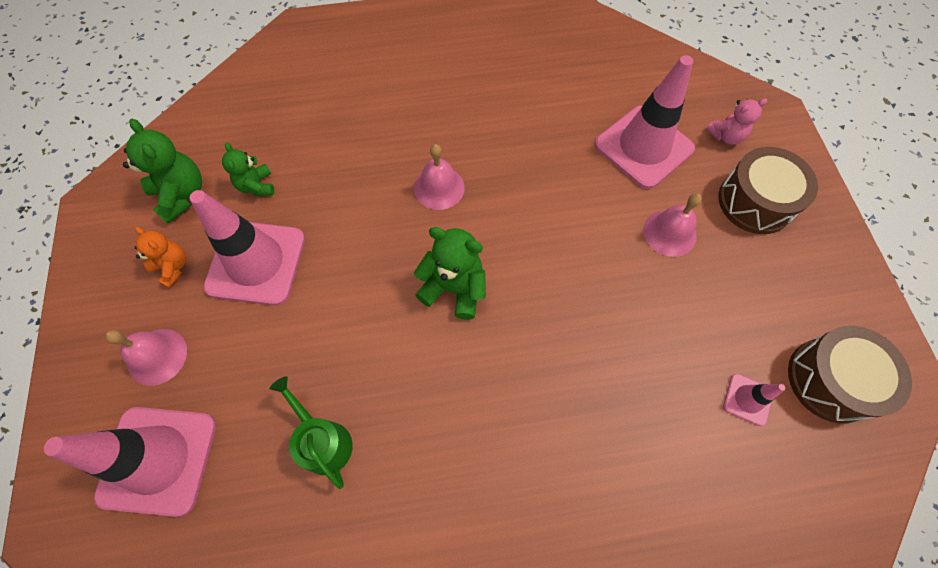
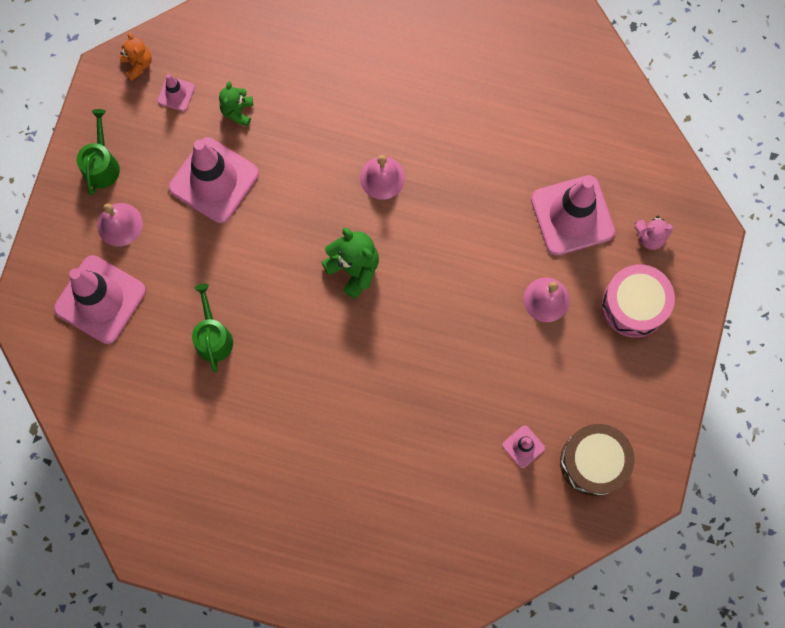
camera: 25 degrees right, 10 degrees up
(115, 299) = (102, 165): none -> green watering can
(173, 267) = (151, 156): orange teddy bear -> orange teddy bear (138, 64)
(181, 195) = (176, 94): green teddy bear -> pink traffic cone
(755, 202) = (634, 305): brown drum -> pink drum

